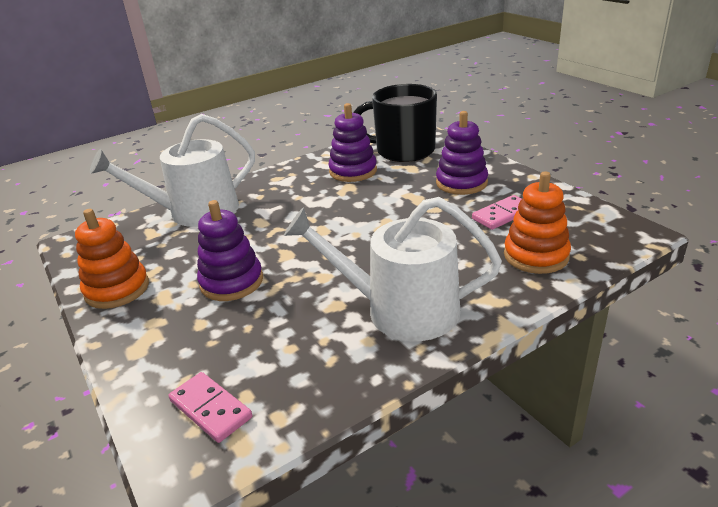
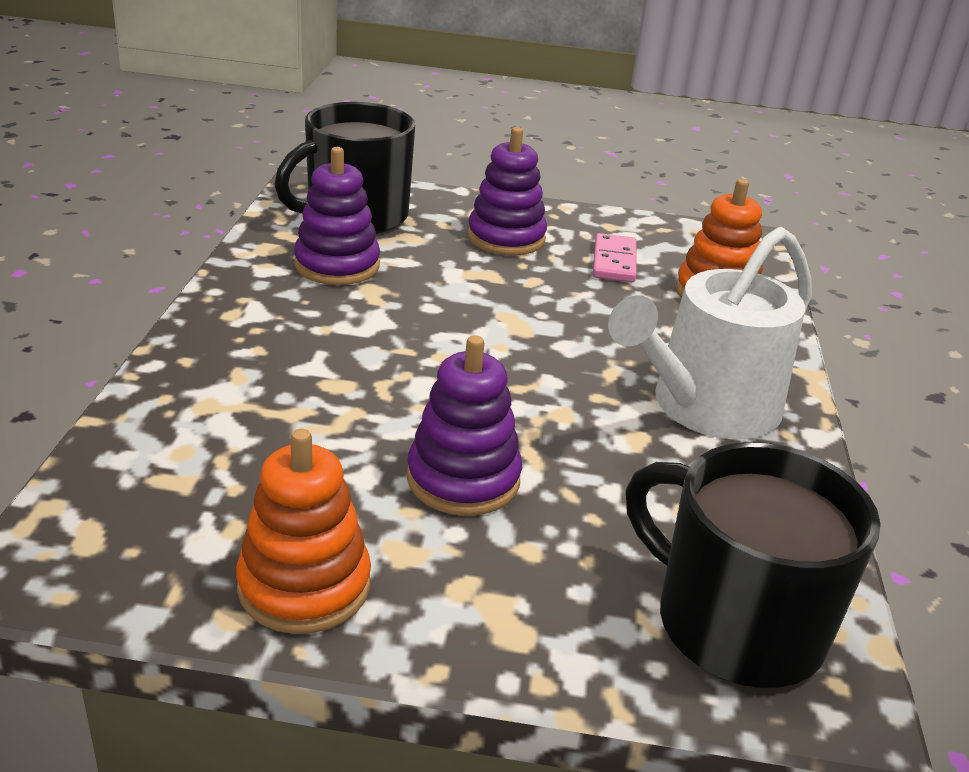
camera: 55 degrees left, 0 degrees up
(195, 212) = (191, 415): white watering can -> none
(211, 409) = (735, 623): pink domino -> black mug

